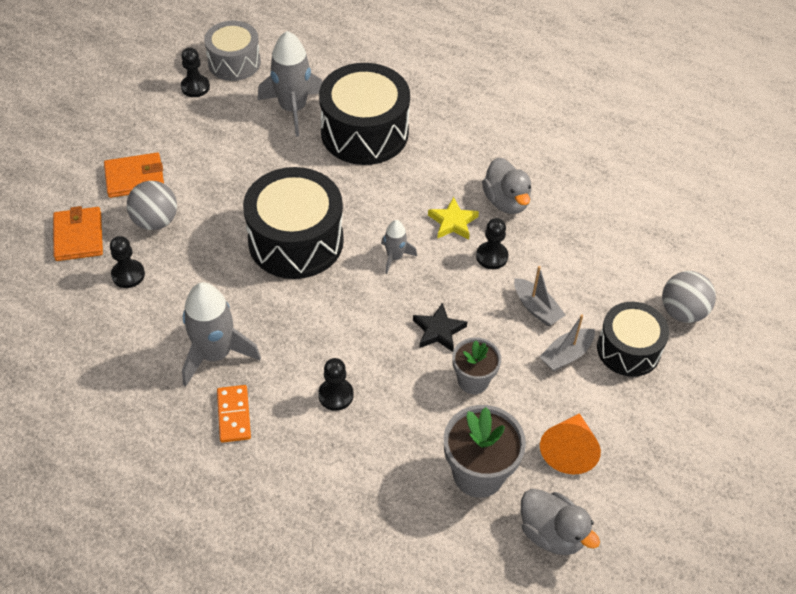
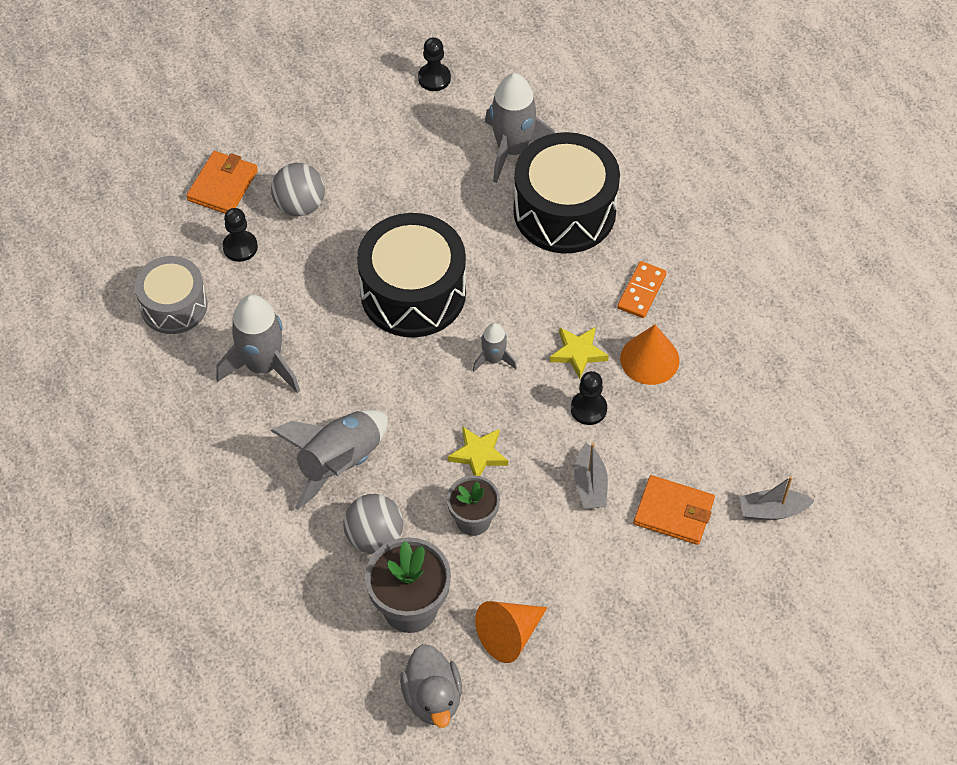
camera: 35 degrees right, 5 degrees up
(135, 178) = (311, 150): orange wallet -> orange wallet (673, 512)
(234, 62) = (491, 68): grey drum -> grey drum (174, 306)
(234, 415) = (239, 431): orange domino -> orange domino (641, 291)
(336, 395) = (339, 463): black pawn -> grey rocket
(438, 331) = (478, 454): black star -> yellow star
(506, 201) = (649, 359): grey duck -> orange cone
(566, 355) = (581, 546): grey boat -> grey boat (772, 510)
(628, 349) = (647, 575): black drum -> none
(682, 311) = (734, 569): grey ball -> grey ball (374, 536)

